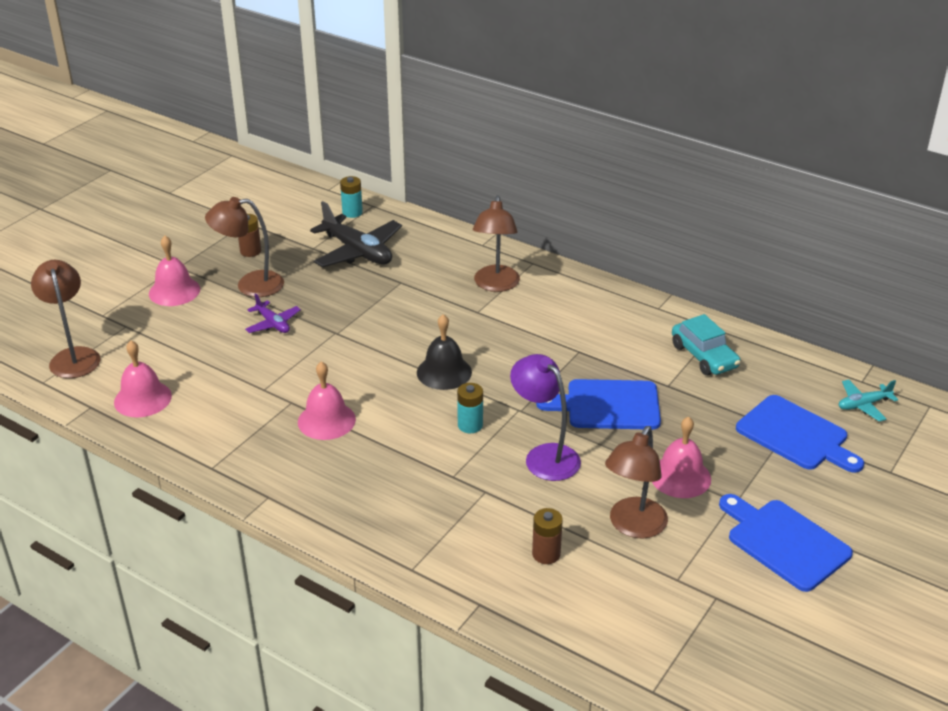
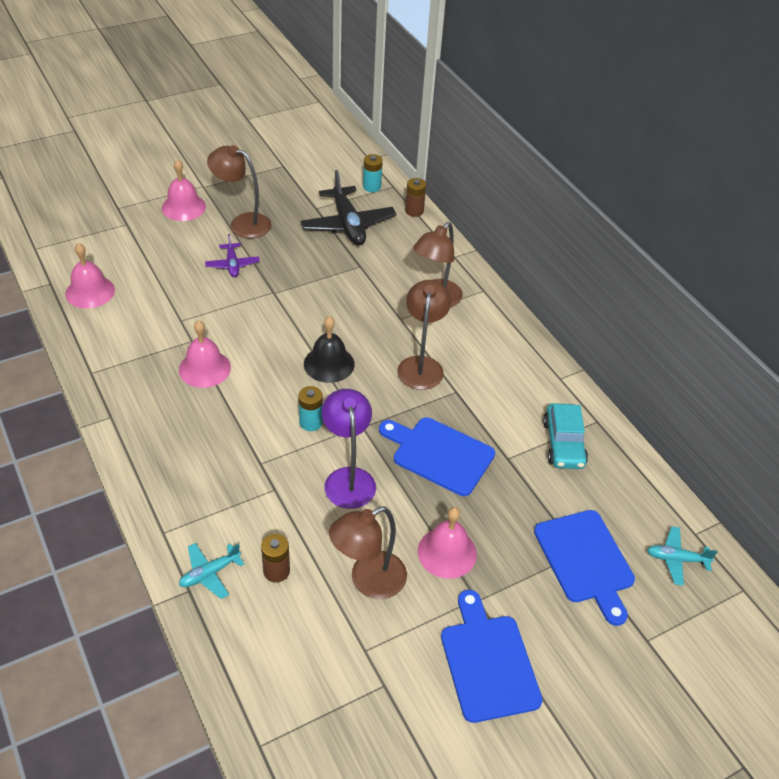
camera: 25 degrees right, 10 degrees up
(73, 356) = (71, 235): brown lamp -> brown lamp (421, 365)
(250, 251) = (266, 193): brown battery -> brown battery (414, 211)
(487, 582) = (210, 573): none -> turquoise plane

